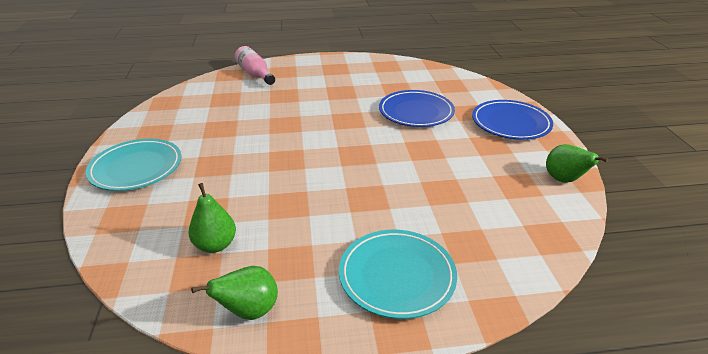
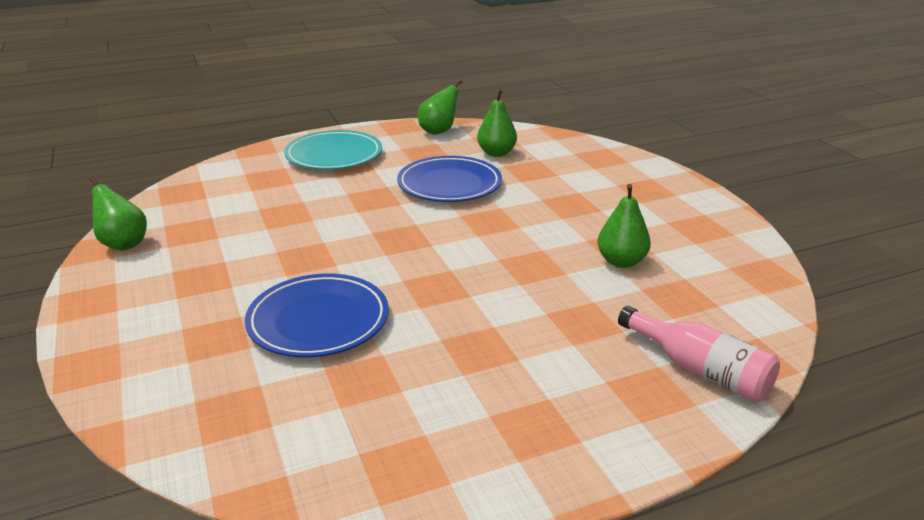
camera: 165 degrees right, 5 degrees down
(136, 168) = (653, 190): turquoise plate -> none
(231, 119) = (621, 262): none -> green pear
(510, 123) = (145, 323): blue plate -> blue plate (449, 184)

